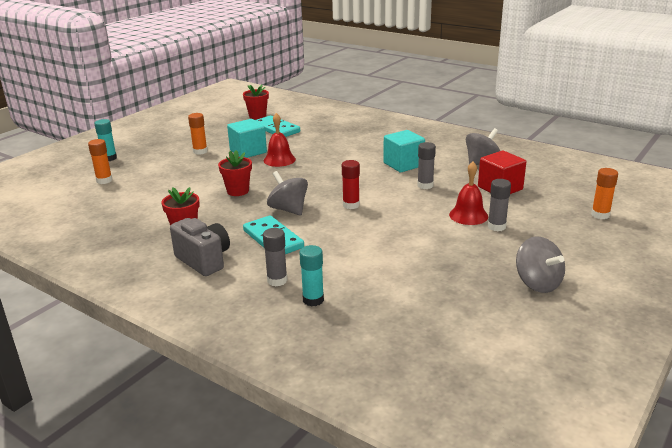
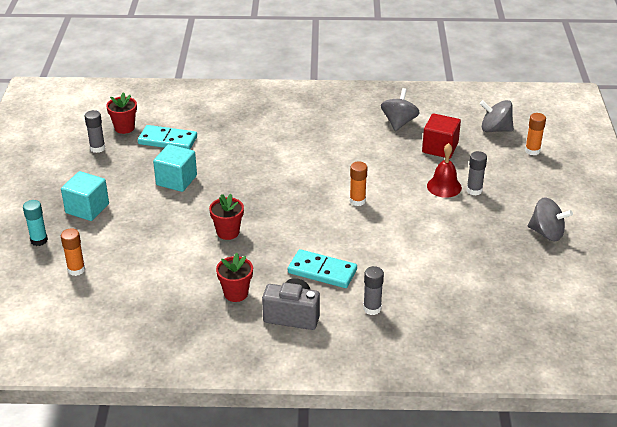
camera: 35 degrees left, 10 degrees up
(200, 151) = (126, 197): orange glue stick -> orange glue stick (357, 201)
(279, 160) = (220, 180): red bell -> none
(288, 210) = (298, 235): grey spinning top -> grey spinning top (495, 129)
(313, 300) = (417, 313): turquoise glue stick -> none
(351, 205) = (344, 210): red glue stick -> none
(403, 164) = (338, 147): turquoise cube -> turquoise cube (87, 208)
(425, 185) = (380, 166): grey glue stick -> grey glue stick (97, 148)

